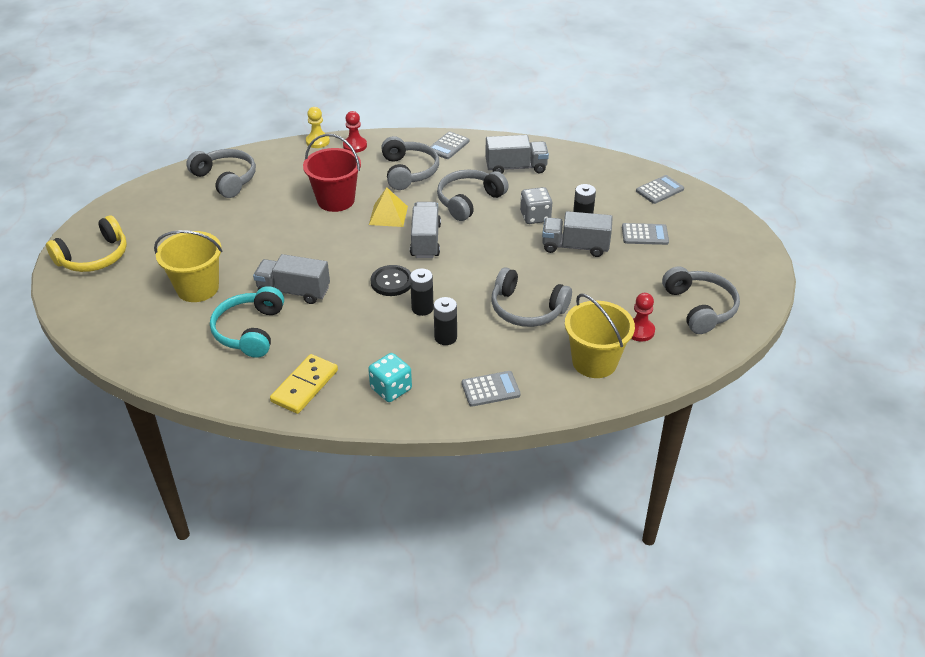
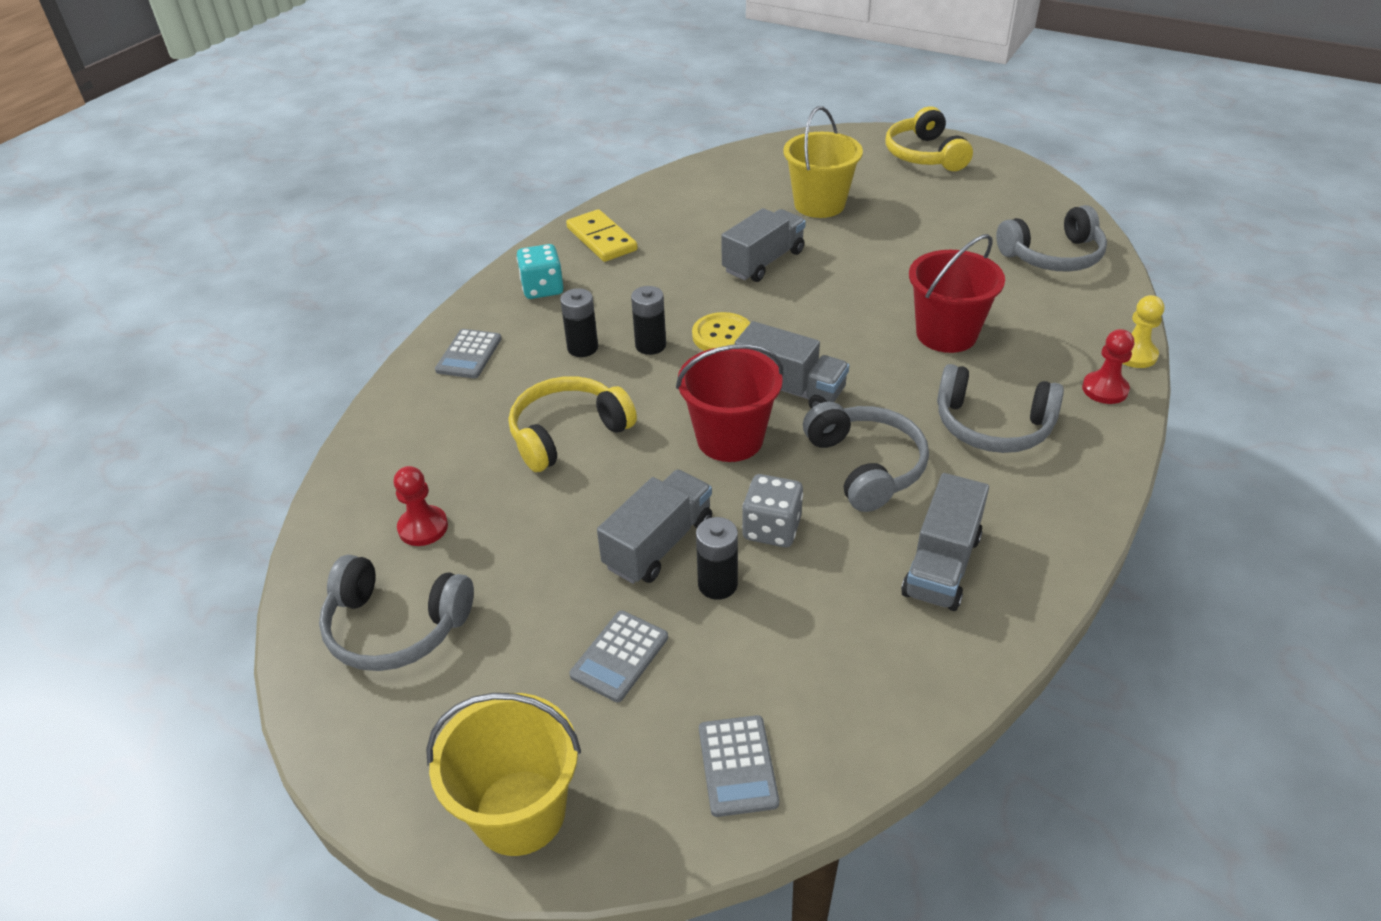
camera: 120 degrees right, 0 degrees up
(250, 331) = (717, 223): turquoise headphones -> none
(388, 215) = (877, 372): yellow pyramid -> none
(391, 282) = (722, 335): black button -> yellow button
(448, 146) = (1060, 499): grey calculator -> none
(483, 249) = (730, 439): none -> red bucket
(527, 309) = (568, 433): grey headphones -> yellow headphones
(594, 362) = (419, 455): yellow bucket -> yellow bucket (520, 812)

